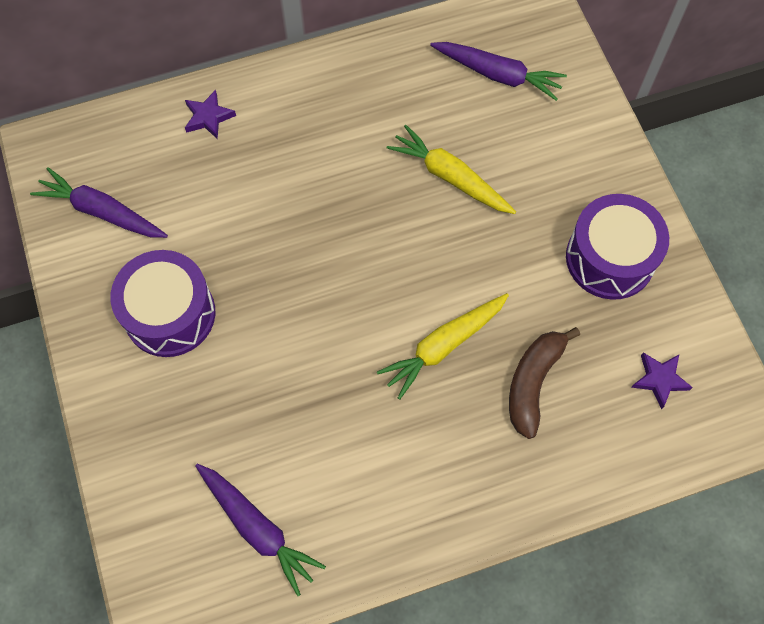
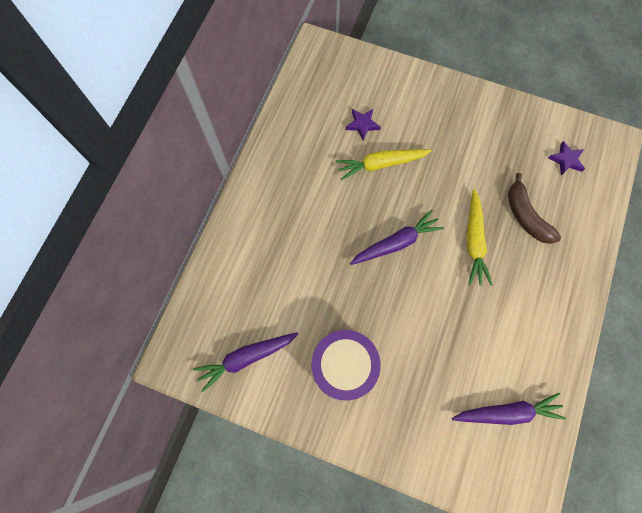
camera: 50 degrees left, 5 degrees up
(208, 117) = (236, 255): purple star -> purple star (362, 125)
(498, 75) = (341, 96): purple carrot -> purple carrot (396, 243)
(610, 258) = (486, 130): purple drum -> none

